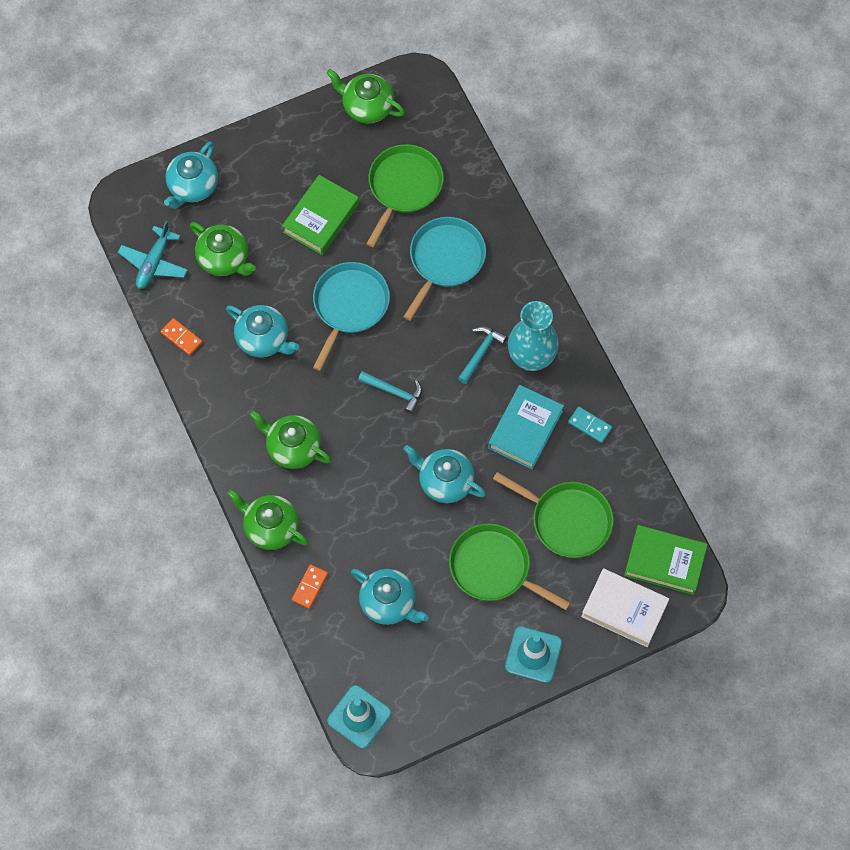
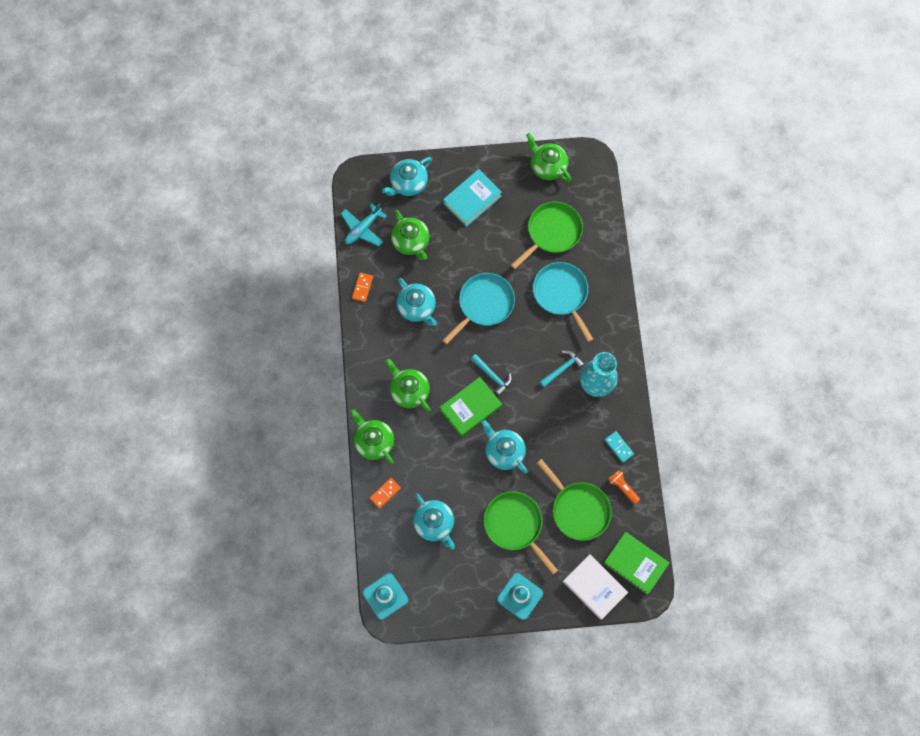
camera: 20 degrees right, 5 degrees up
(181, 337) = (362, 287): orange domino -> orange domino turned 45 degrees clockwise
(321, 218) = (487, 235): green book -> green book (470, 408)
(445, 260) = (561, 294): turquoise pan -> turquoise pan turned 75 degrees counterclockwise
(525, 429) = (572, 434): turquoise book -> turquoise book (472, 200)
(613, 473) = (622, 487): none -> orange flashlight

